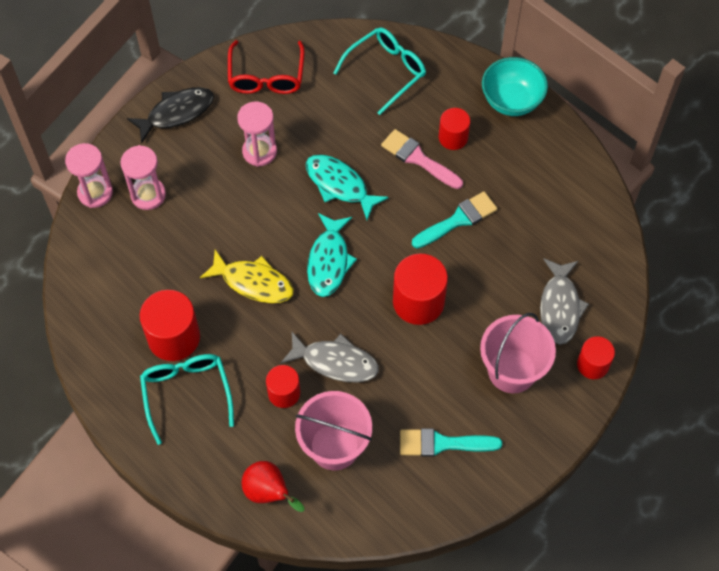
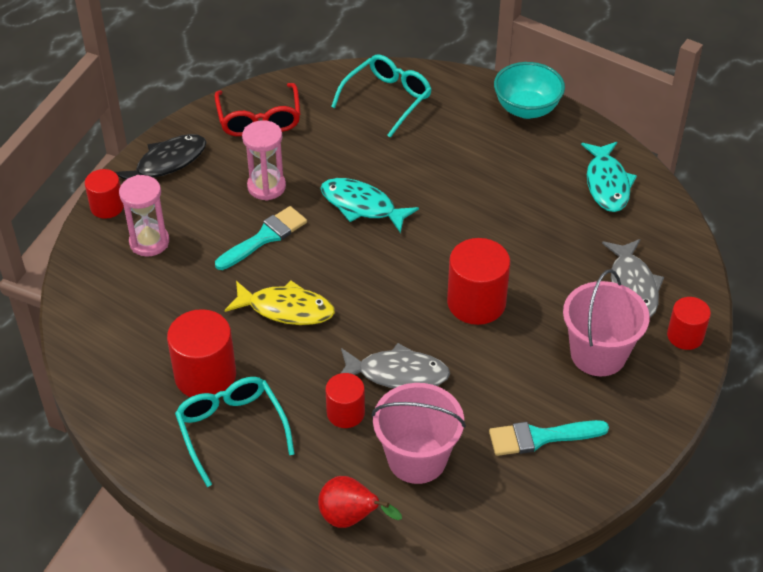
camera: 10 degrees left, 15 degrees down
(95, 193) = (88, 248): pink hourglass -> none
(329, 261) = (367, 277): turquoise fish -> turquoise fish (607, 183)
(418, 158) = (441, 171): pink brush -> none
(453, 137) = (473, 148): red cylinder -> red cylinder (107, 207)
(458, 220) = (499, 221): turquoise brush -> turquoise brush (265, 237)

